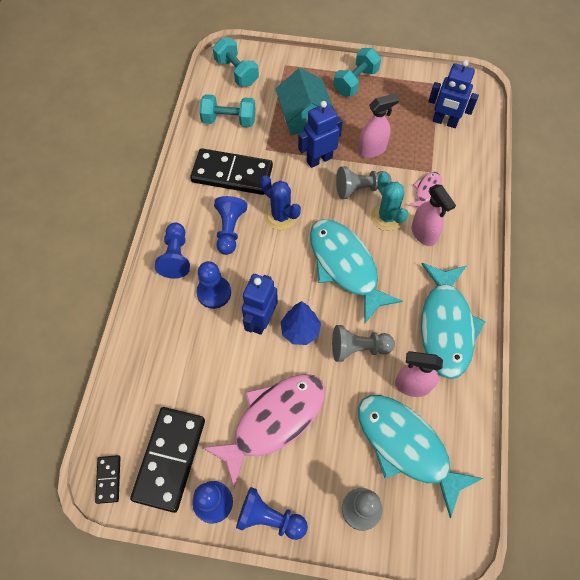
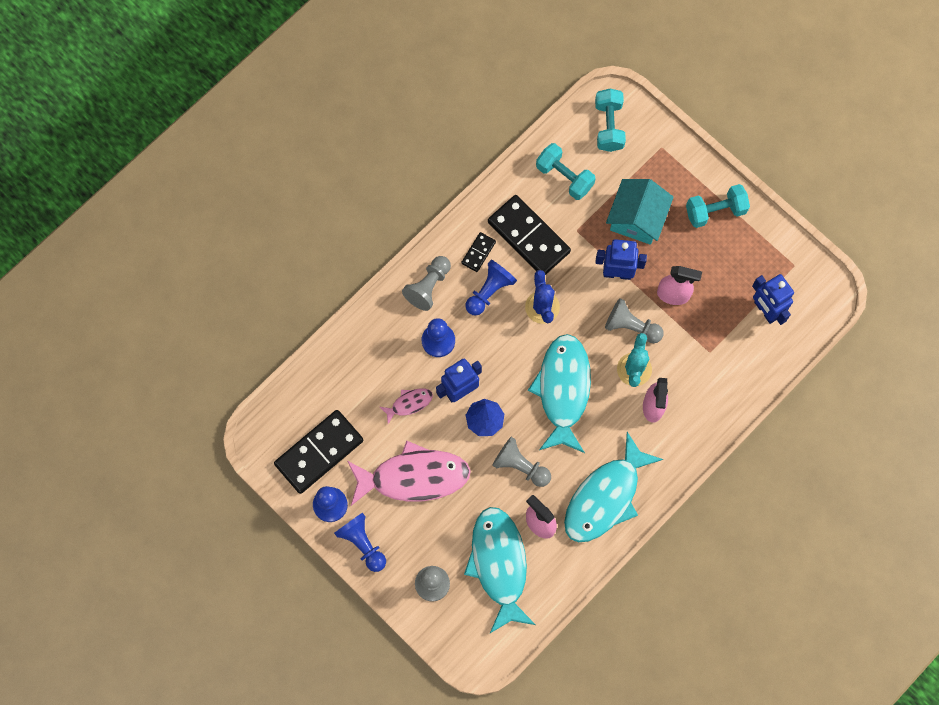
camera: 35 degrees right, 10 degrees up
(108, 479) = (267, 437): black domino -> black domino (478, 252)
(176, 256) = (428, 286): blue pawn -> grey pawn
(426, 191) = (689, 368): pink fish -> pink fish (409, 403)

